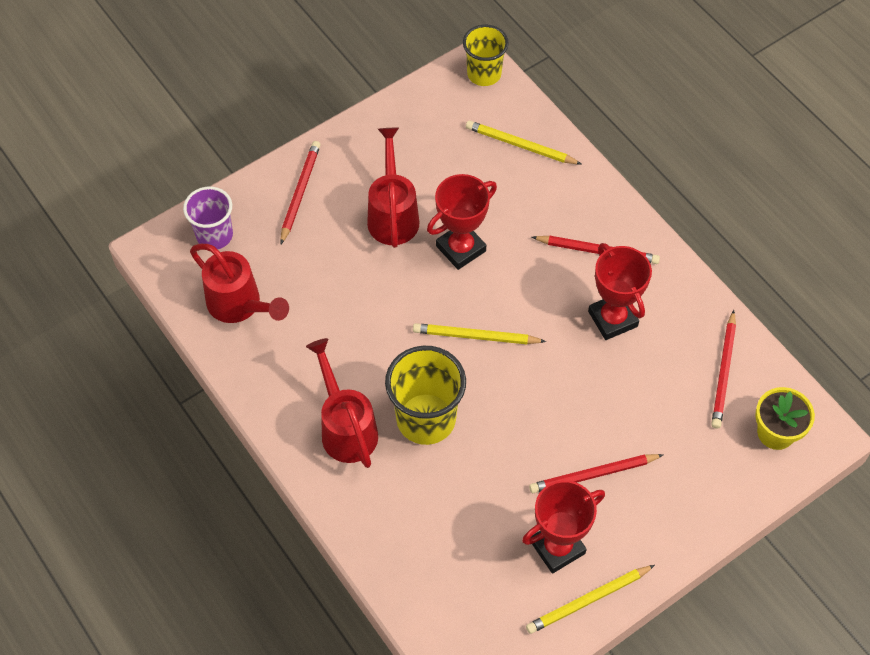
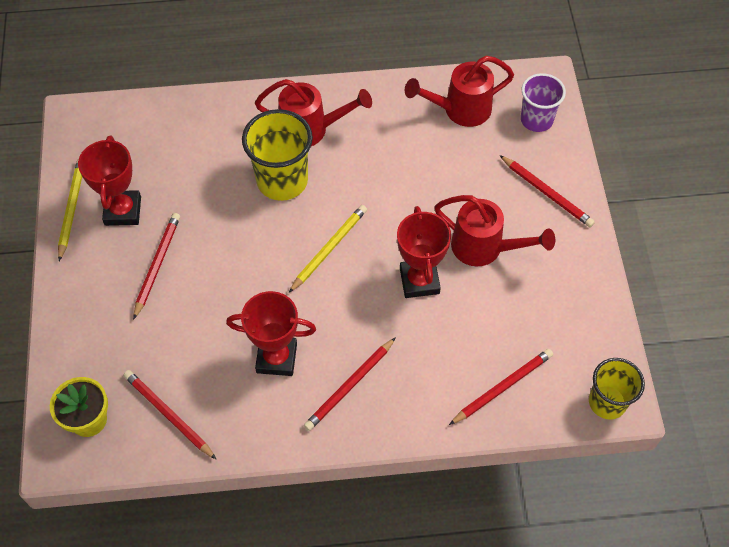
camera: 120 degrees right, 0 degrees up
(521, 145) = (502, 387): yellow pencil -> red pencil

